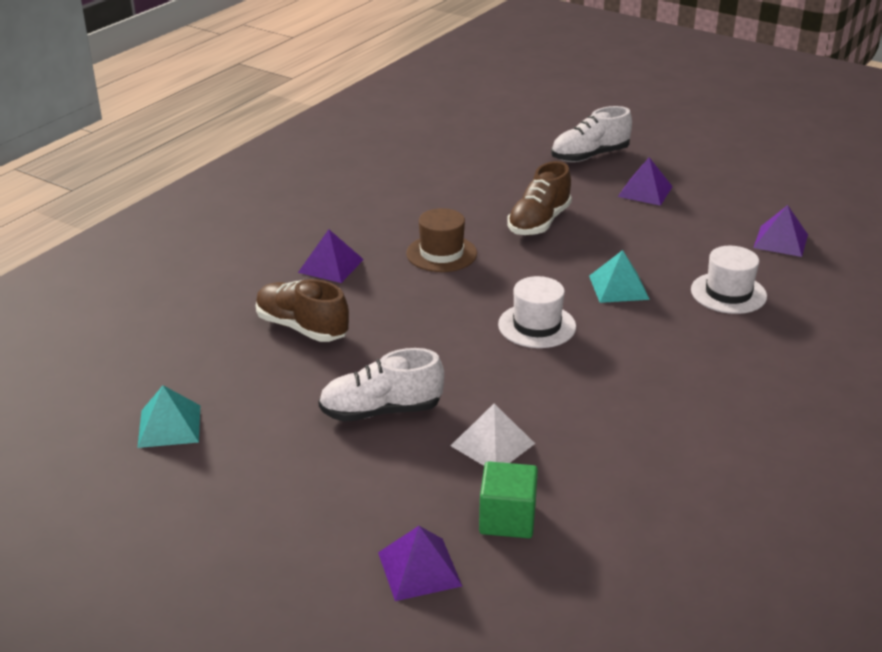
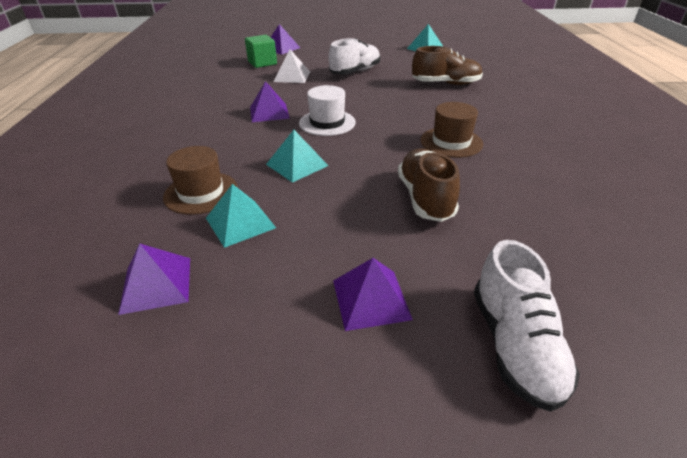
camera: 145 degrees right, 5 degrees up
(330, 266) = (497, 111): purple pyramid -> purple pyramid (269, 112)
(589, 156) = (514, 345): white shoe -> white shoe turned 150 degrees clockwise
(704, 257) = (240, 222): none -> turquoise pyramid
(728, 293) = (201, 193): white hat -> brown hat

